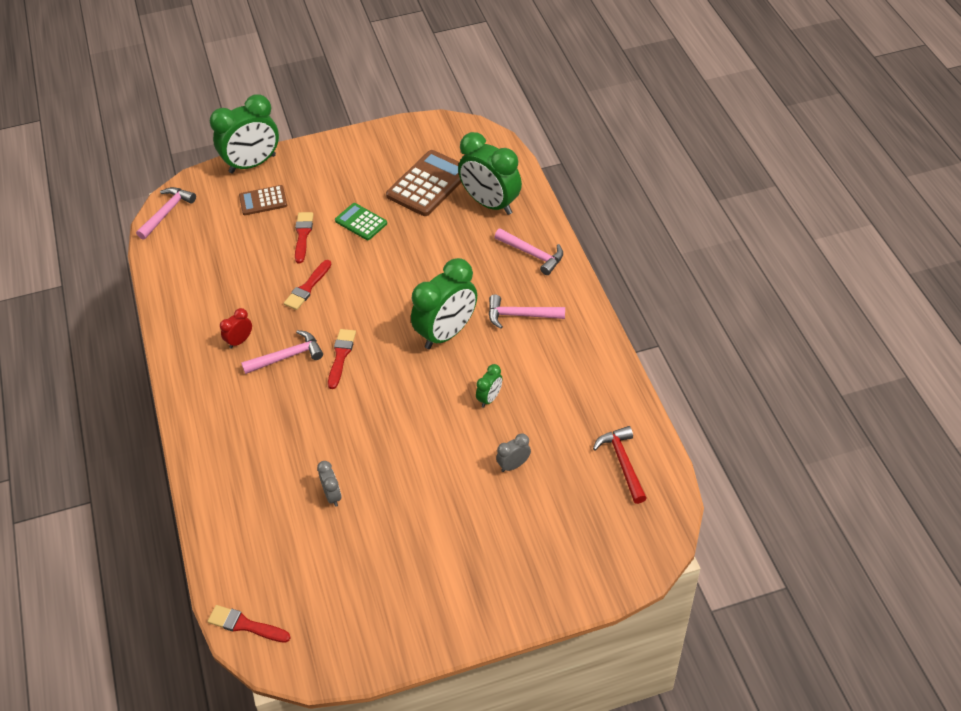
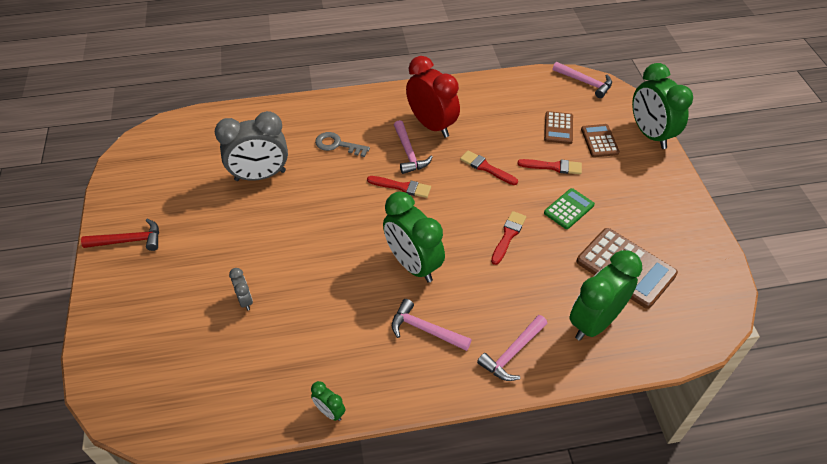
camera: 95 degrees right, 0 degrees up
(240, 341) = (432, 125): red clock -> red clock, size x2.21
(243, 232) = (558, 128): none -> brown calculator
(245, 625) = (172, 127): red brush -> red brush (508, 236)
(275, 427) = (337, 145): none -> grey key
(332, 495) = (260, 176): grey clock -> grey clock, size x2.21
(489, 398) = (326, 290): green clock -> green clock (330, 412)
(520, 315) = (425, 329): pink hammer -> pink hammer turned 75 degrees counterclockwise
(622, 463) = (215, 393): red hammer -> red hammer (129, 240)

